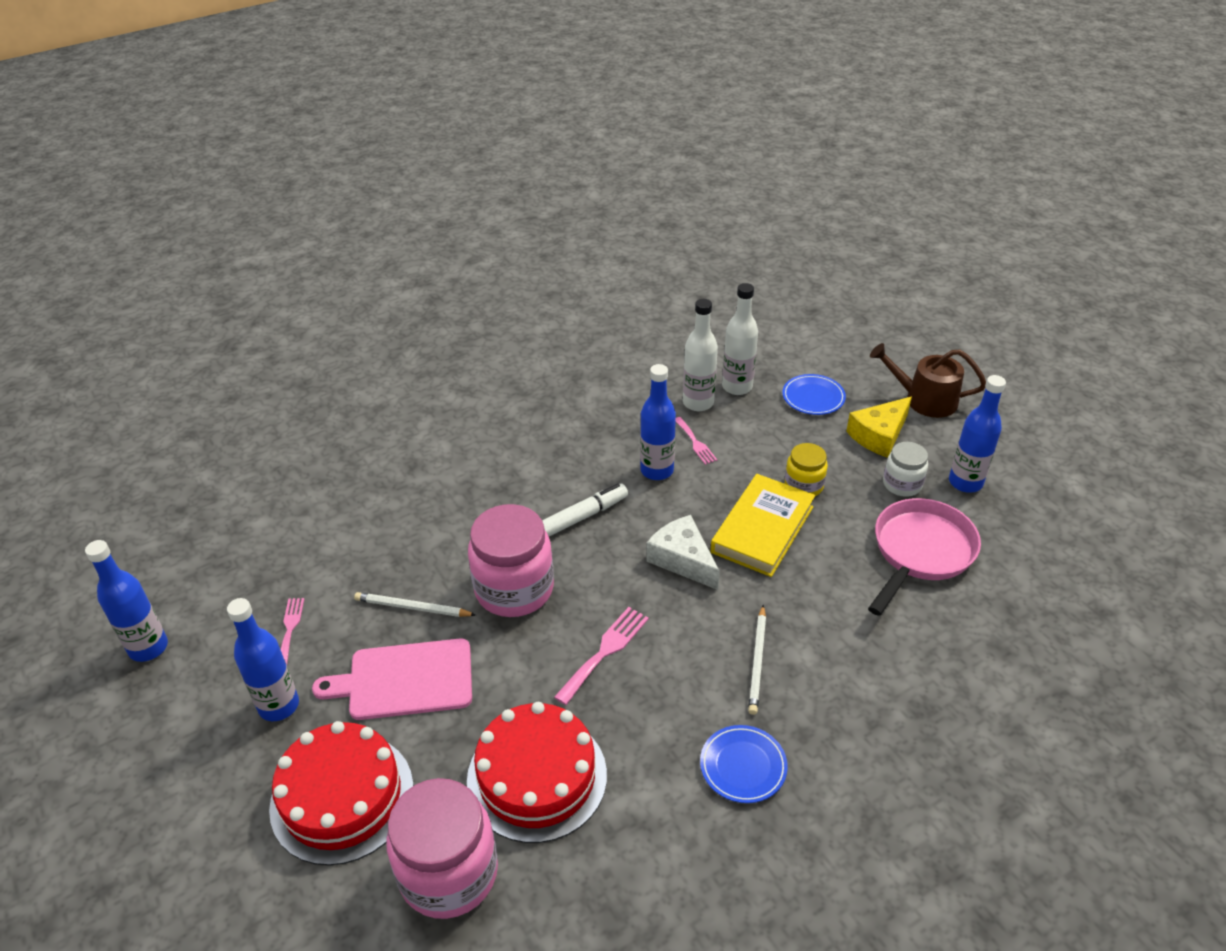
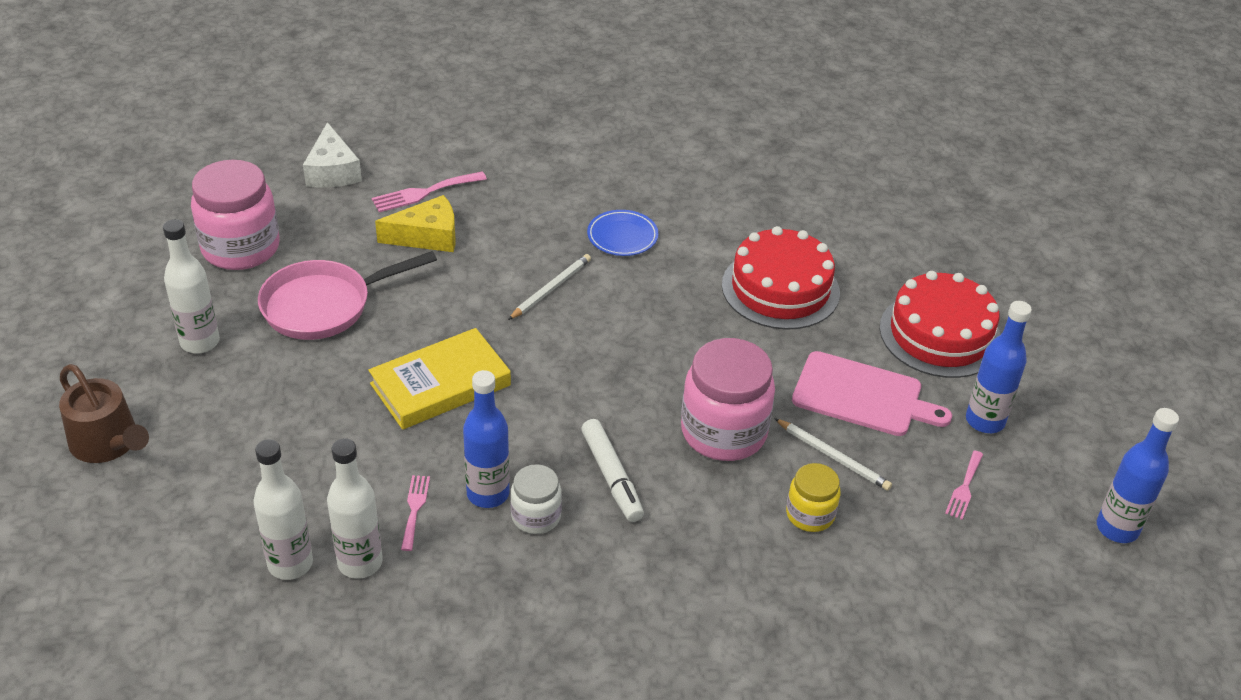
camera: 155 degrees left, 0 degrees up
(449, 873) = (871, 263): pink jar -> pink jar (241, 248)
(580, 518) = (611, 476): white marker -> white marker turned 105 degrees counterclockwise
(605, 651) = (672, 346): pink fork -> pink fork (424, 193)
(682, 560) = (542, 390): white cheese -> white cheese (332, 171)
(803, 485) = (354, 408): yellow jar -> yellow jar (810, 514)
(813, 397) = (221, 505): blue plate -> none
(879, 435) = (212, 425): yellow cheese -> yellow cheese (427, 236)
(902, 484) = (259, 367): white jar -> white jar (536, 516)
(965, 482) = (200, 342): blue bottle -> white bottle

